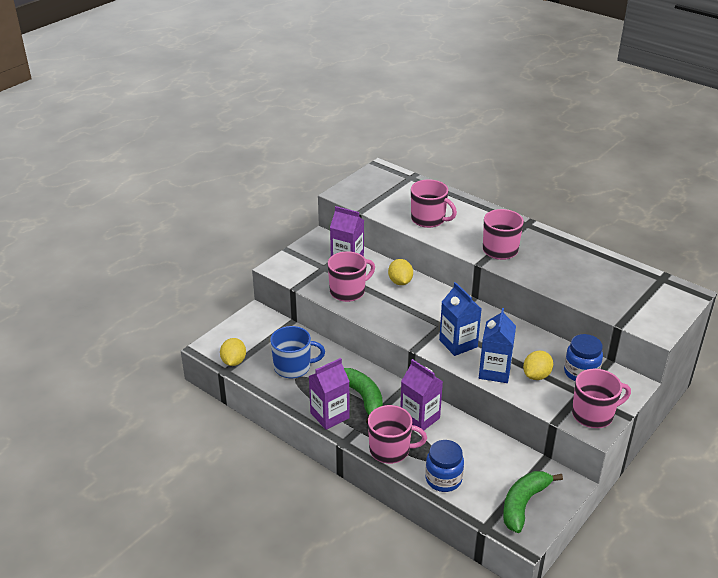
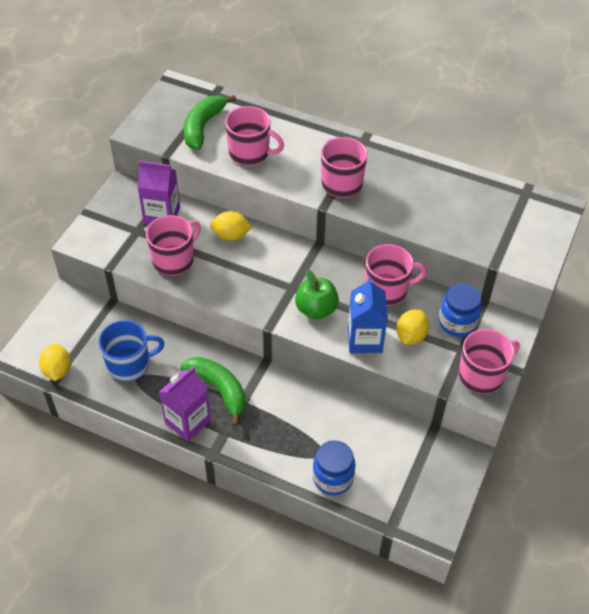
camera: 15 degrees left, 15 degrees up
(390, 450) = (266, 452): pink mug -> pink mug (387, 290)
(400, 282) = (231, 235): yellow lemon -> yellow lemon turned 60 degrees counterclockwise
(420, 418) = (289, 403): purple carton -> none
(458, 343) = (316, 309): blue carton -> green apple
(523, 504) = (424, 490): green banana -> green banana (203, 127)

